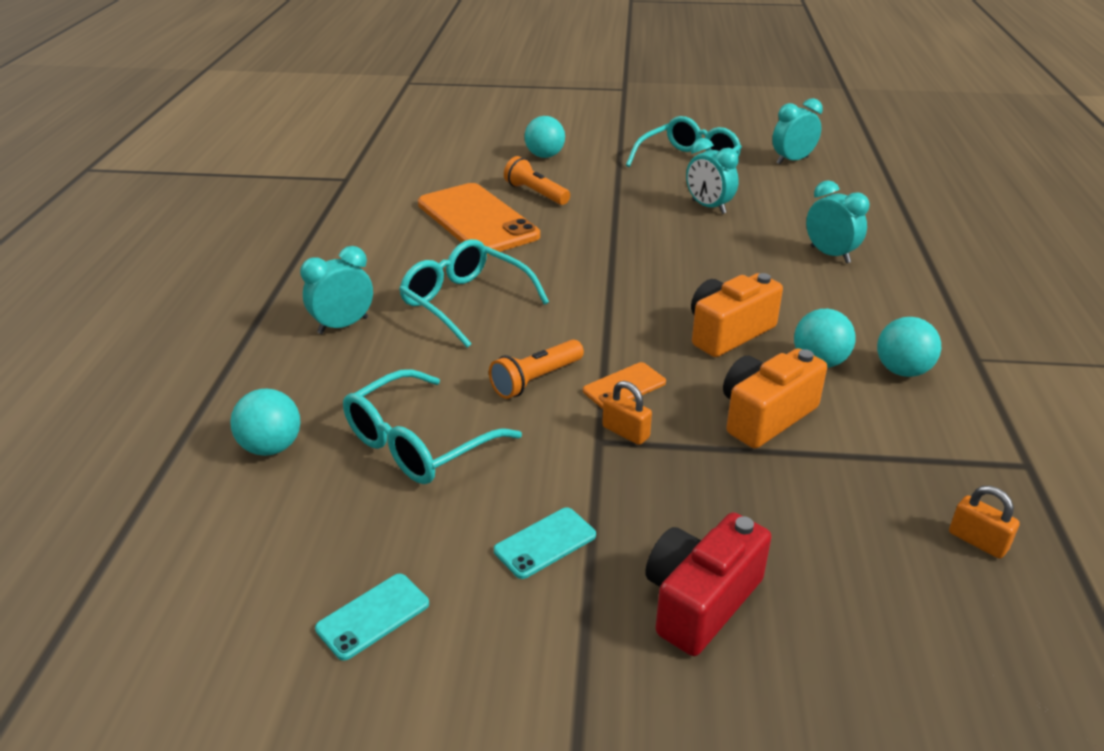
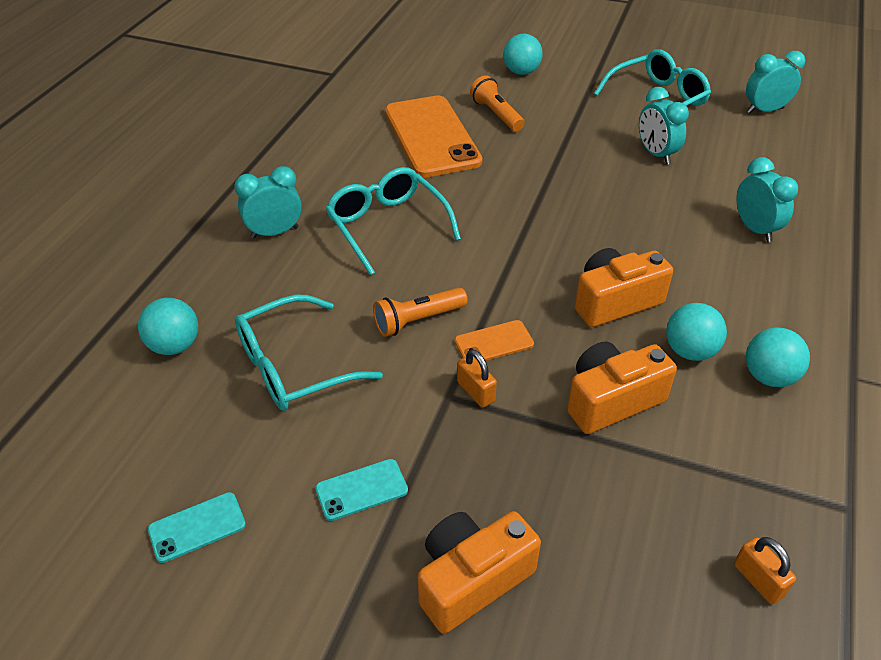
camera: 15 degrees right, 10 degrees up
(700, 601) = (472, 579): red camera -> orange camera

